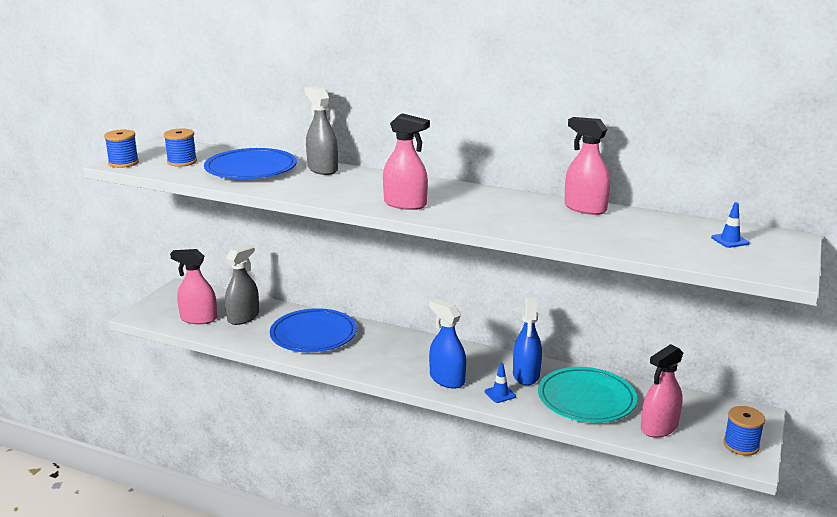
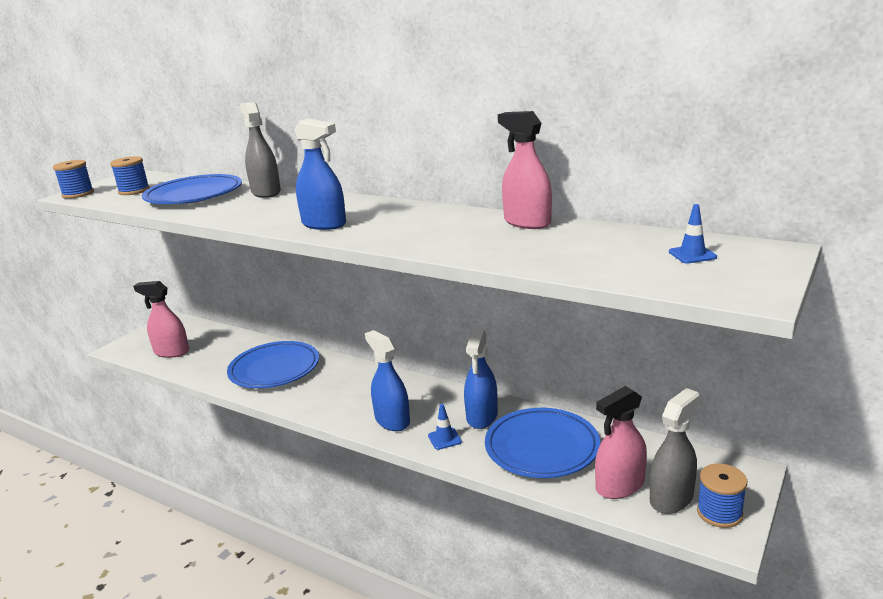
camera: 10 degrees right, 0 degrees up
(243, 317) = (215, 350): grey spray bottle -> grey spray bottle (671, 498)
(405, 204) = (324, 224): pink spray bottle -> blue spray bottle
(586, 399) = (542, 447): turquoise plate -> blue plate

